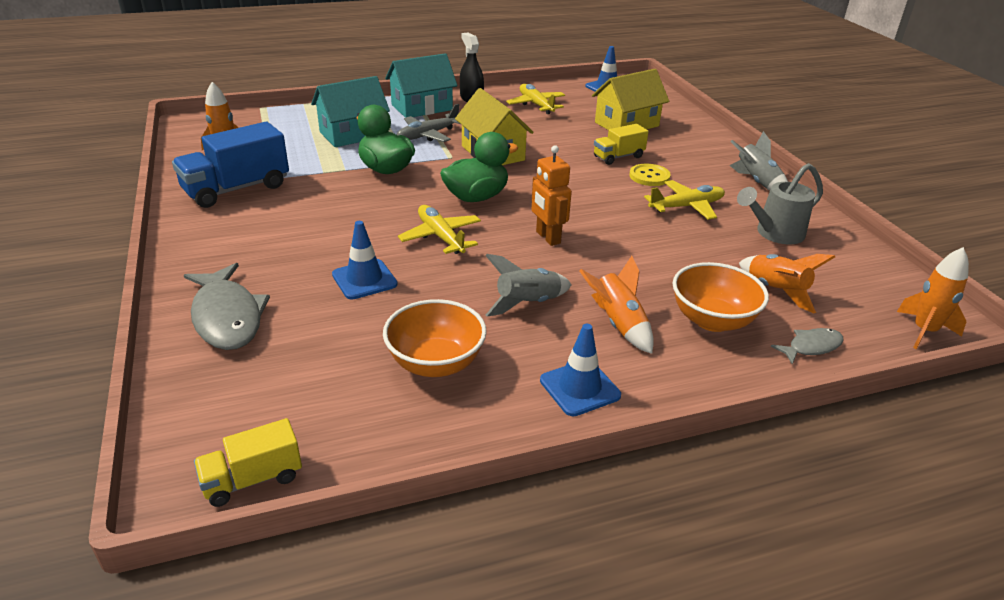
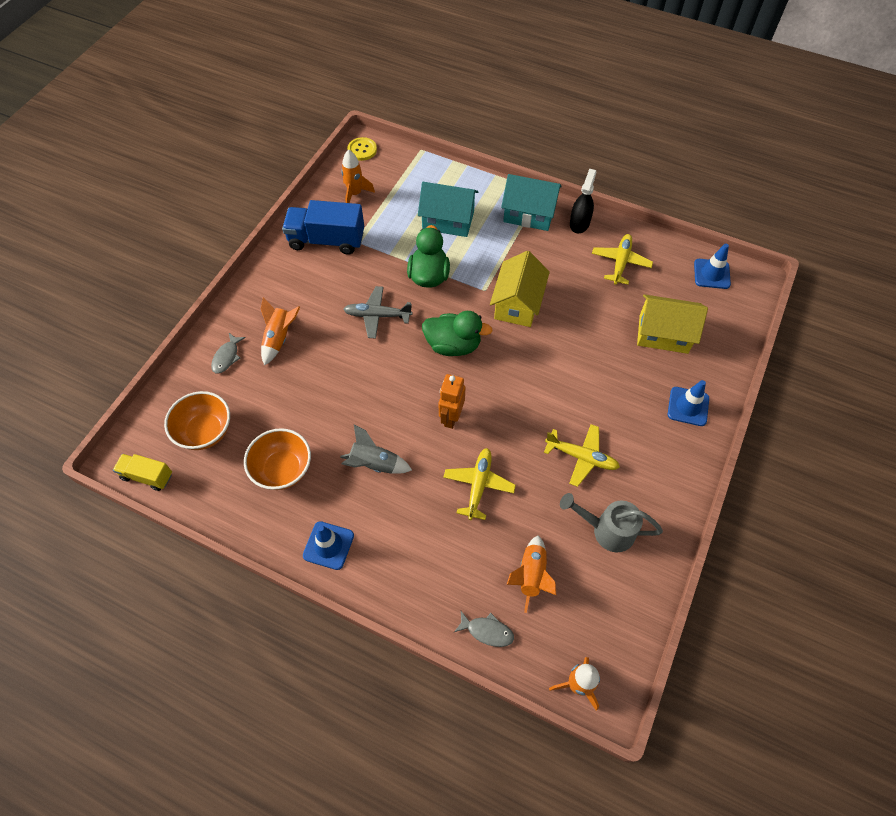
camera: 45 degrees right, 25 degrees up
(227, 317) = (227, 357): grey fish -> grey fish, size x0.53
(364, 279) = (314, 376): blue traffic cone -> blue traffic cone (688, 406)
(428, 135) = (496, 253): grey plane -> grey plane (377, 316)
(440, 237) = (390, 369): yellow plane -> yellow plane (478, 485)
(618, 157) = (604, 369): yellow truck -> none
(618, 324) = (402, 520): orange rocket -> orange rocket (279, 338)
(649, 176) = (598, 407): yellow button -> yellow button (362, 150)
(712, 320) = (458, 563): orange bowl -> orange bowl (205, 432)
(757, 182) = (674, 472): grey rocket -> none

